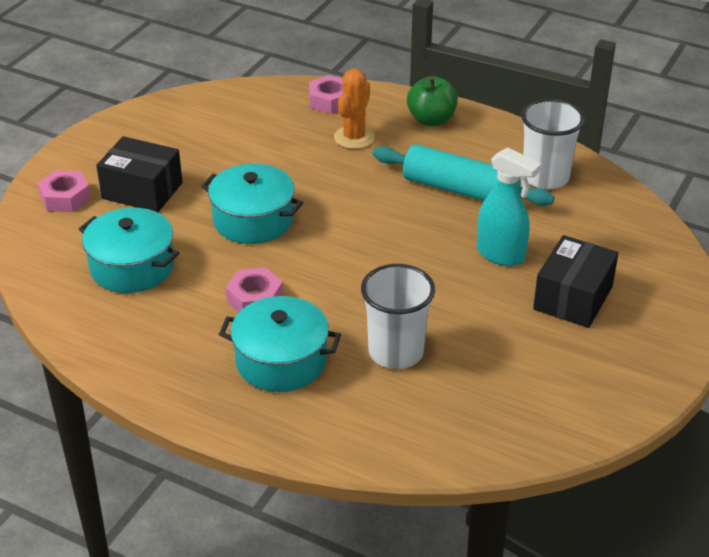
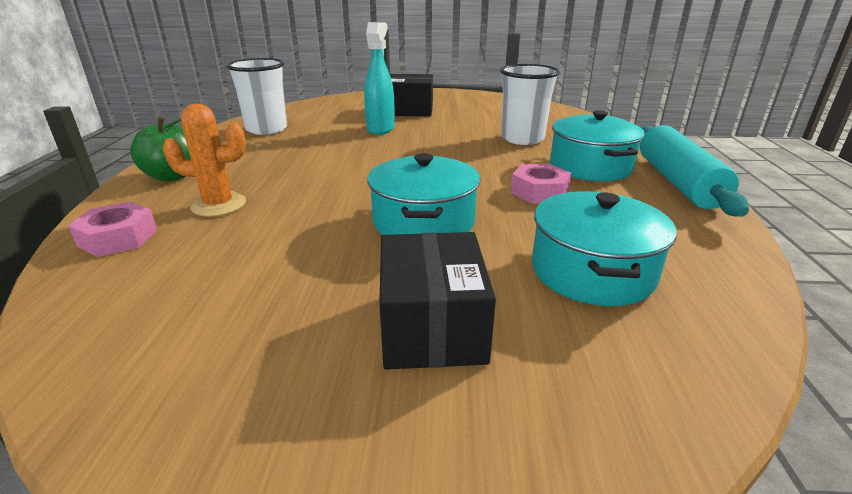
camera: 115 degrees left, 10 degrees down
(65, 197) = (529, 419): pink nut -> none
(460, 190) = (301, 149): turquoise rolling pin -> turquoise rolling pin (678, 182)

